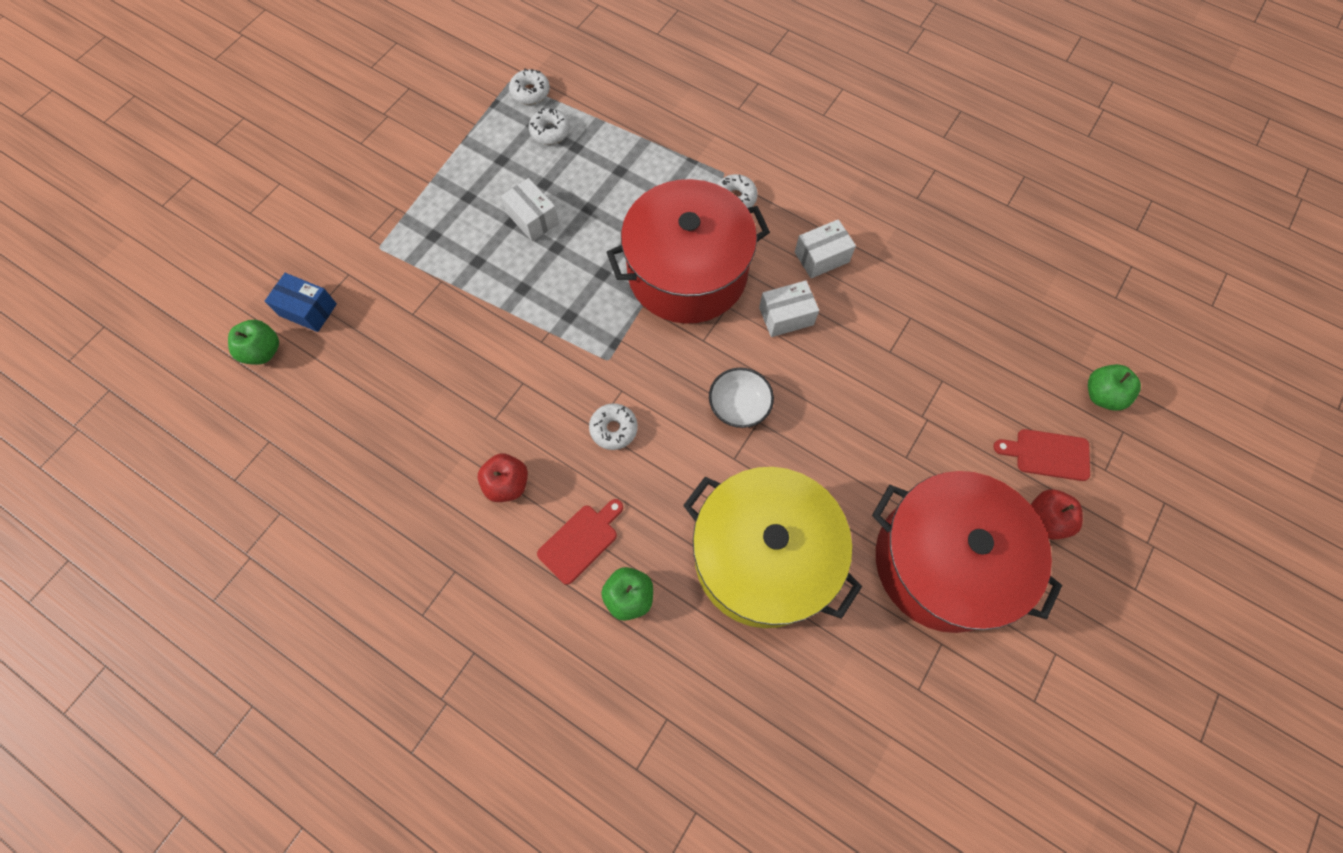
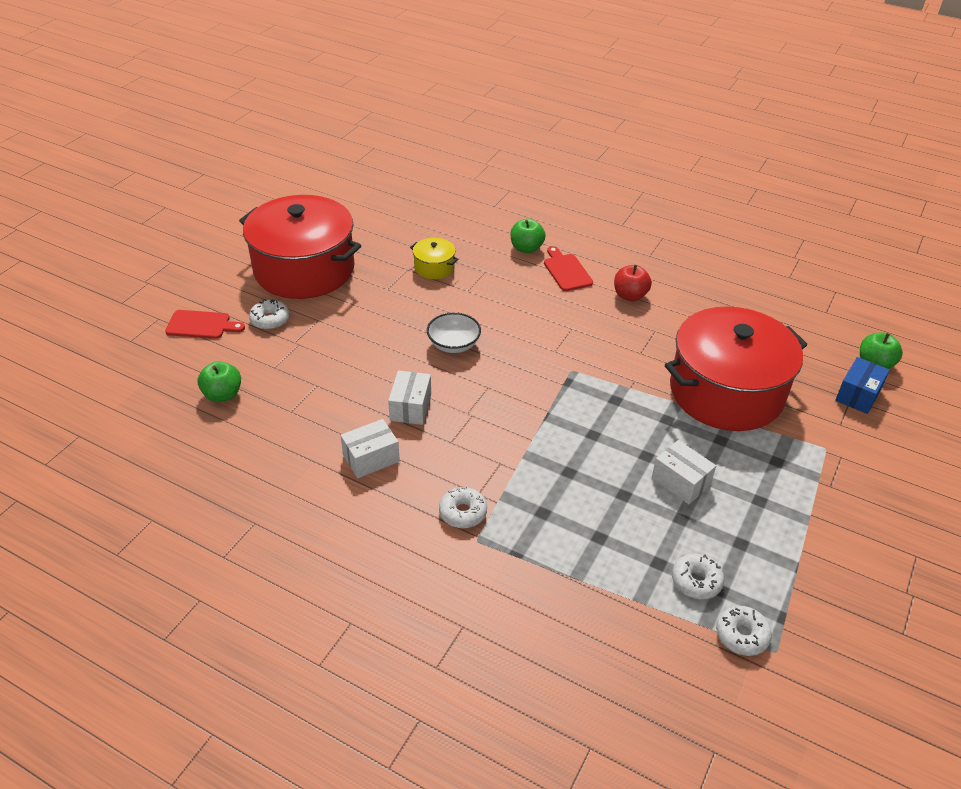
camera: 175 degrees right, 25 degrees down
(308, 310) = (858, 395): blue box -> blue box turned 75 degrees counterclockwise
(580, 541) = (566, 271): red cutting board -> red cutting board turned 120 degrees clockwise
(613, 429) = (556, 327): white donut -> white donut (270, 320)
(687, 272) = (508, 439): red pot -> red pot (726, 392)
(763, 557) = (434, 267): yellow pot -> yellow pot, size x0.40
(786, 316) = (410, 407): white box -> white box turned 60 degrees counterclockwise
(1045, 520) = (220, 291): red apple -> none
(1102, 395) = (135, 362): green apple -> green apple (223, 395)

